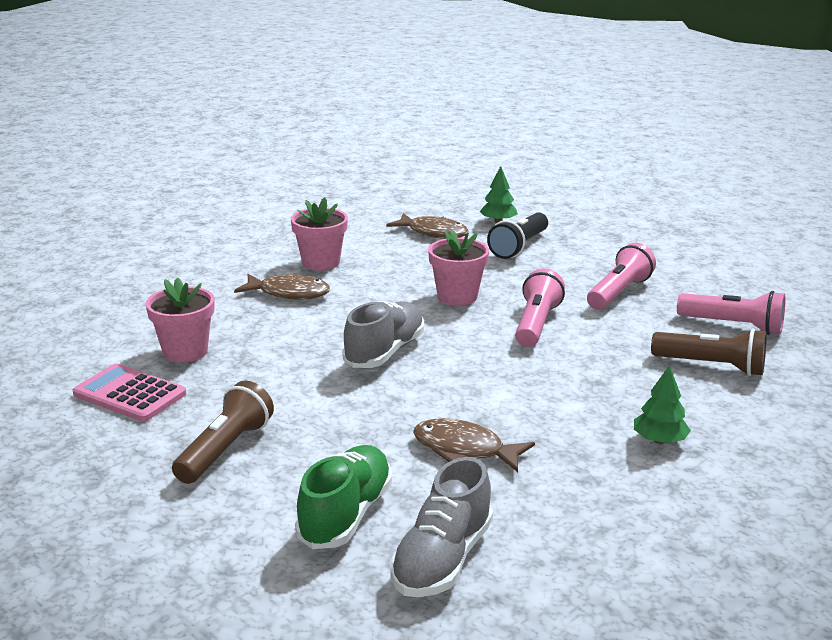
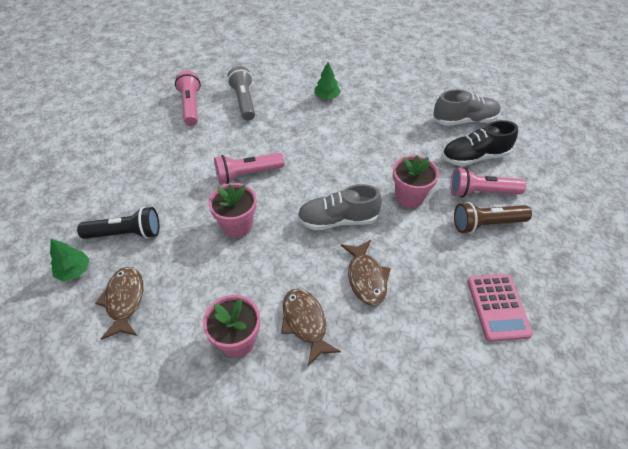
camera: 125 degrees left, 25 degrees up
(185, 351) = (432, 319): pink flower pot -> pink flower pot (409, 197)
(346, 515) = (474, 157): green shoe -> black shoe
(464, 449) = (394, 146): brown fish -> brown fish (366, 278)
(618, 292) = (176, 158): pink flashlight -> pink flashlight (481, 192)
(712, 366) = (244, 101): brown flashlight -> grey flashlight

